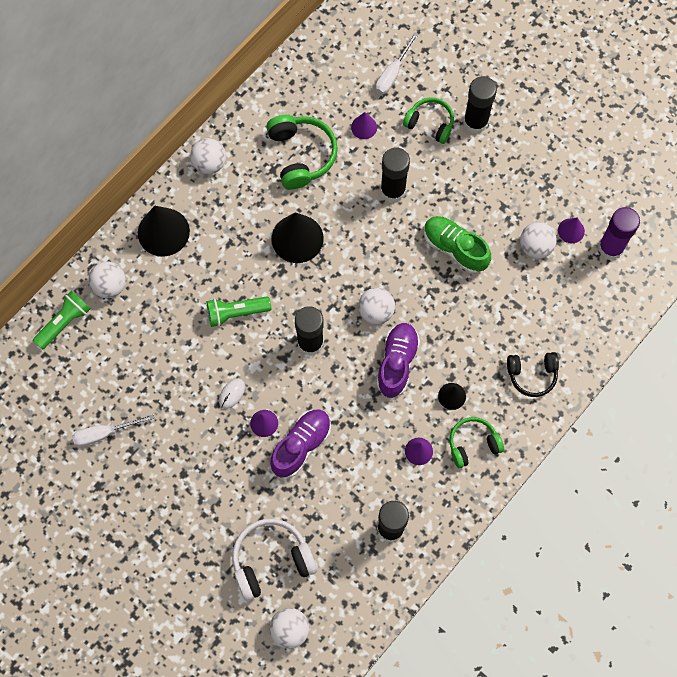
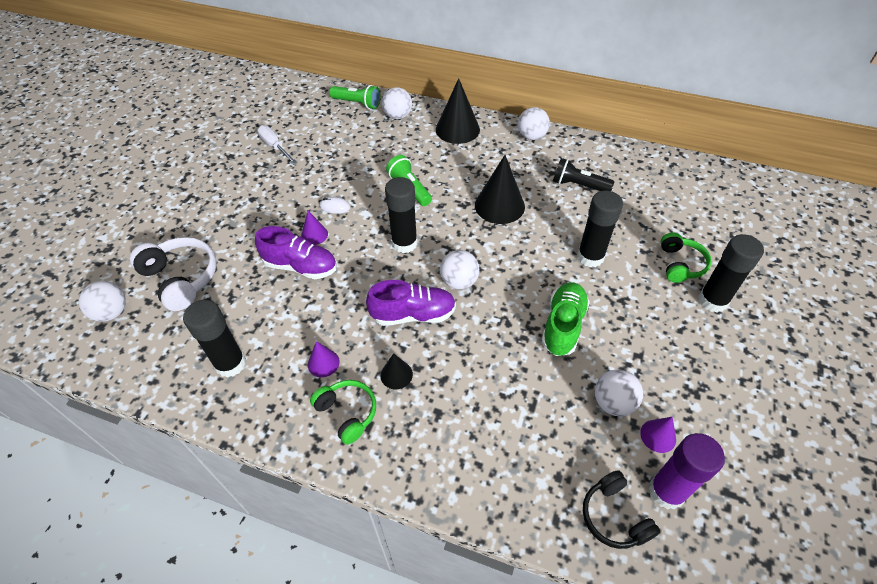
camera: 70 degrees right, 20 degrees down
(301, 155) = (578, 185): green headphones -> black flashlight
(364, 127) = (637, 218): purple cone -> none
(392, 73) = (706, 221): white screwdriver -> none
(532, 375) = (455, 450): black headphones -> black headphones (614, 516)

